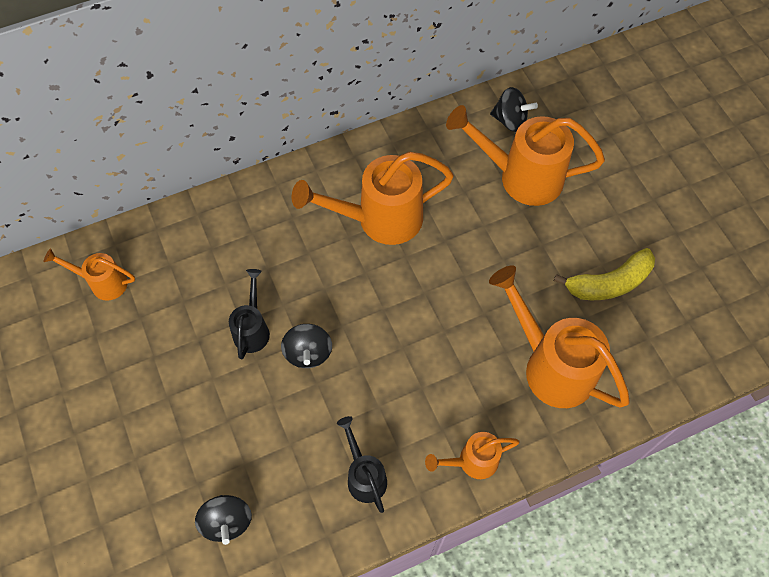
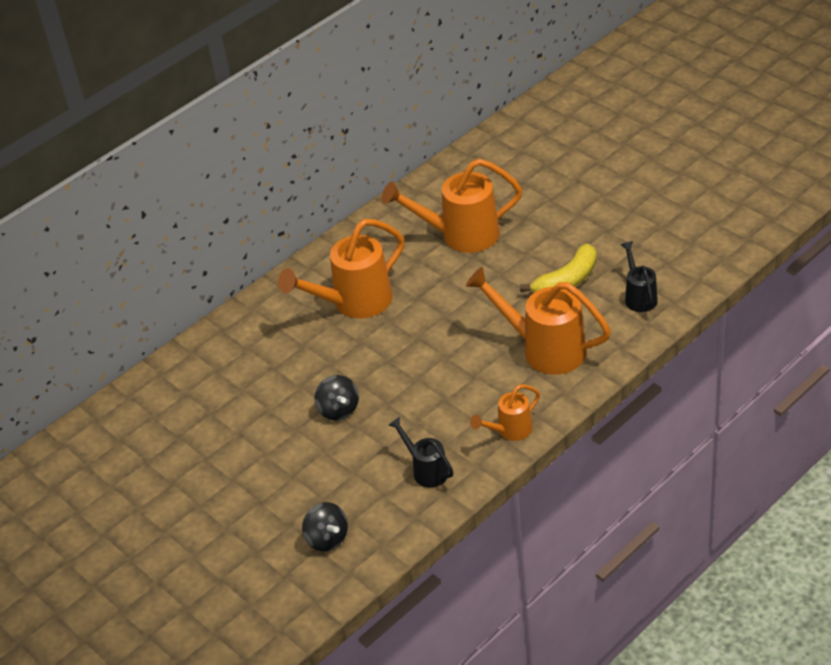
camera: 15 degrees left, 20 degrees down
(103, 283) = (133, 425): orange watering can -> none
(252, 329) = (282, 411): black watering can -> black watering can (639, 297)
(510, 120) = (433, 200): black spinning top -> none

